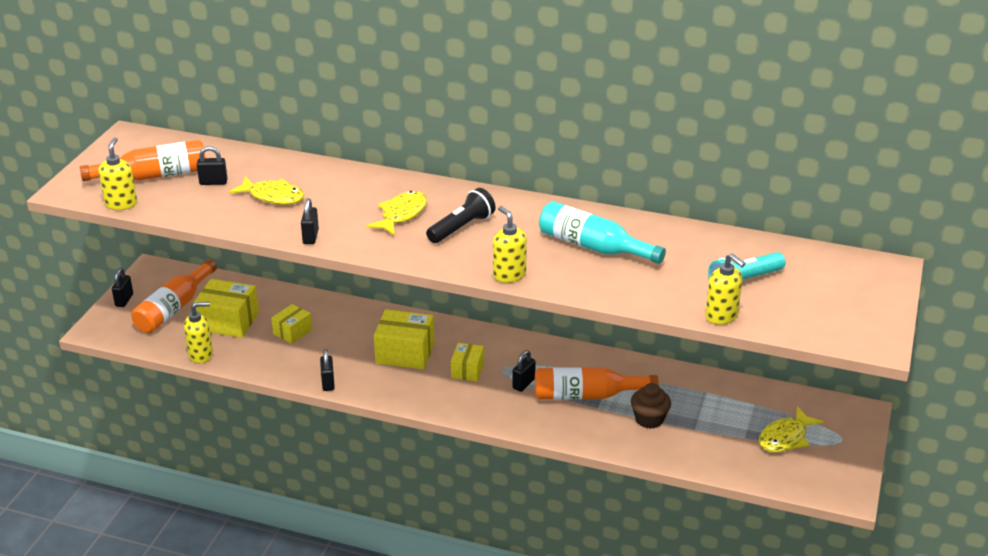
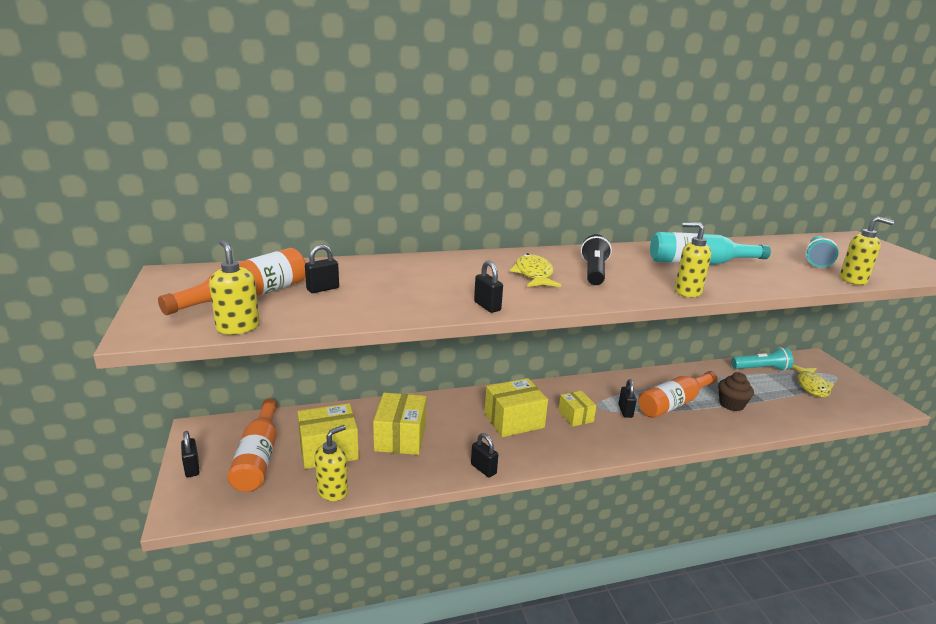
camera: 35 degrees left, 10 degrees down
(273, 196) = (401, 287): yellow fish -> none
(292, 332) = (400, 437): yellow box -> yellow box, size x1.66
(757, 398) = (761, 369): none -> turquoise flashlight

